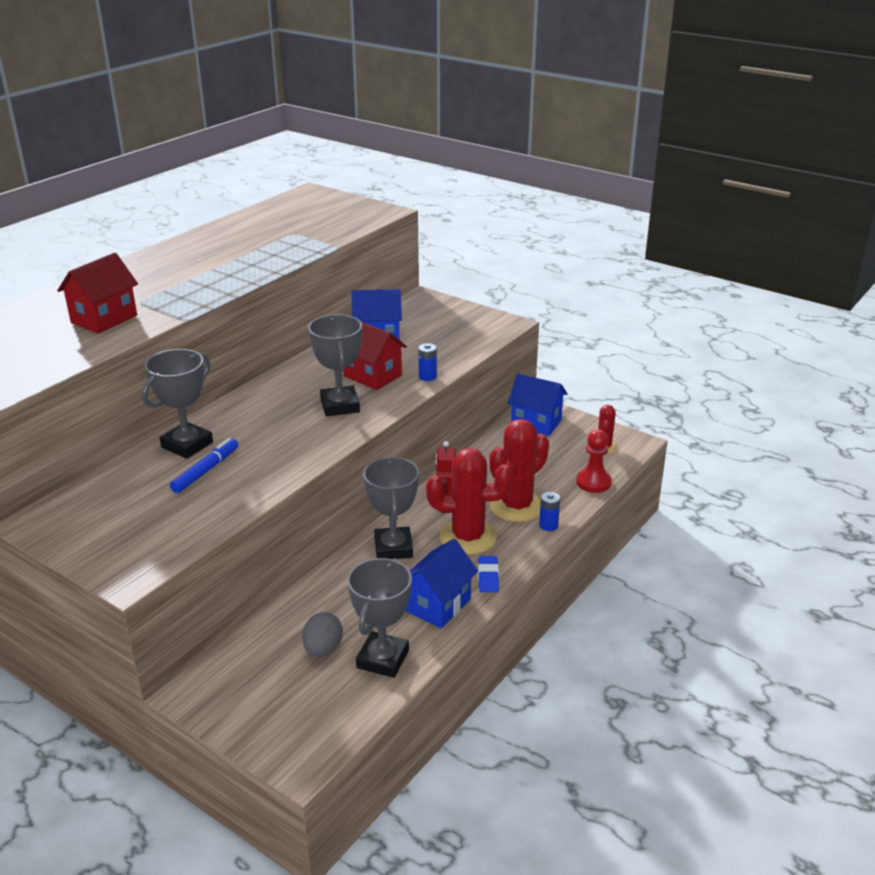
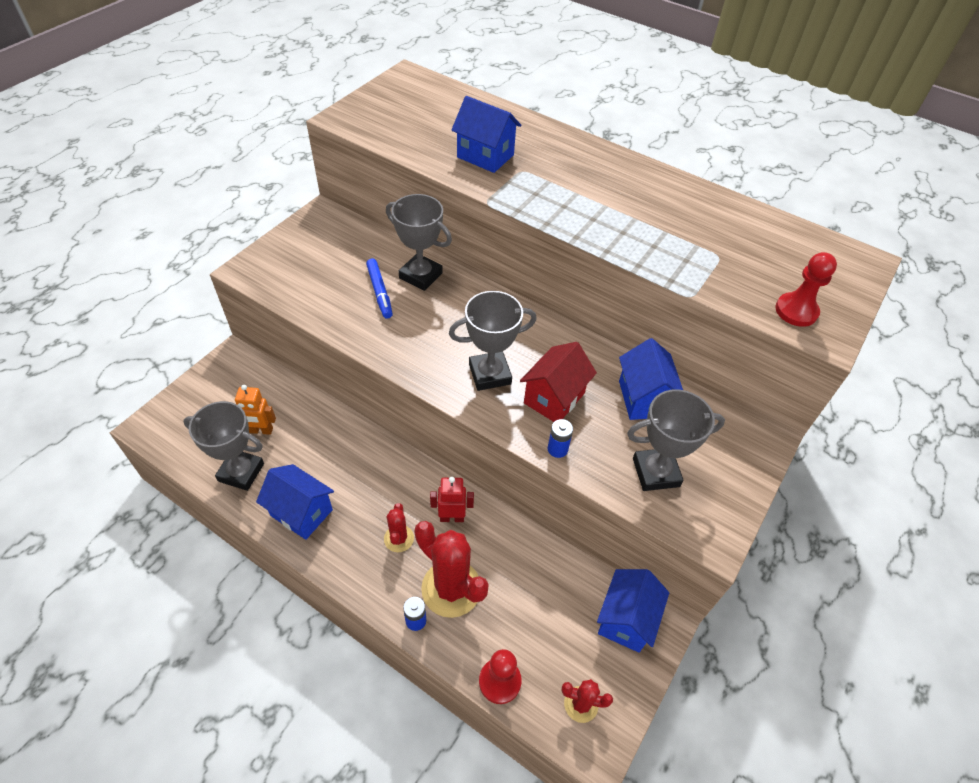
camera: 85 degrees right, 20 degrees up
(104, 319) = (485, 156): red house -> blue house
(206, 471) = (380, 292): blue marker -> blue marker turned 45 degrees clockwise
(323, 649) = (261, 430): grey egg -> orange robot
(359, 217) = (796, 311): none -> red pawn
(393, 548) = (386, 474): grey trophy -> grey trophy (655, 472)
(468, 537) = (399, 538): red cactus -> red cactus, size x0.52
(488, 577) = (335, 556): blue eraser -> none

